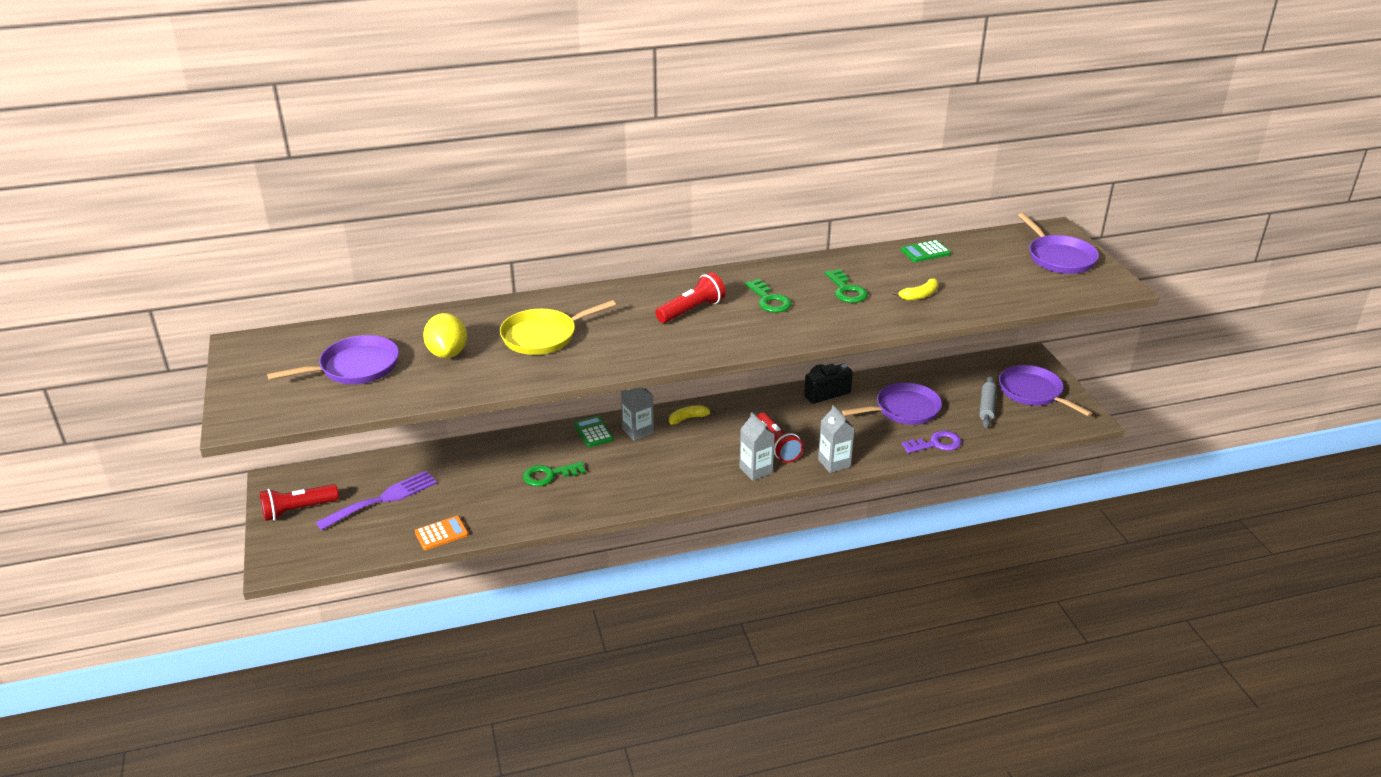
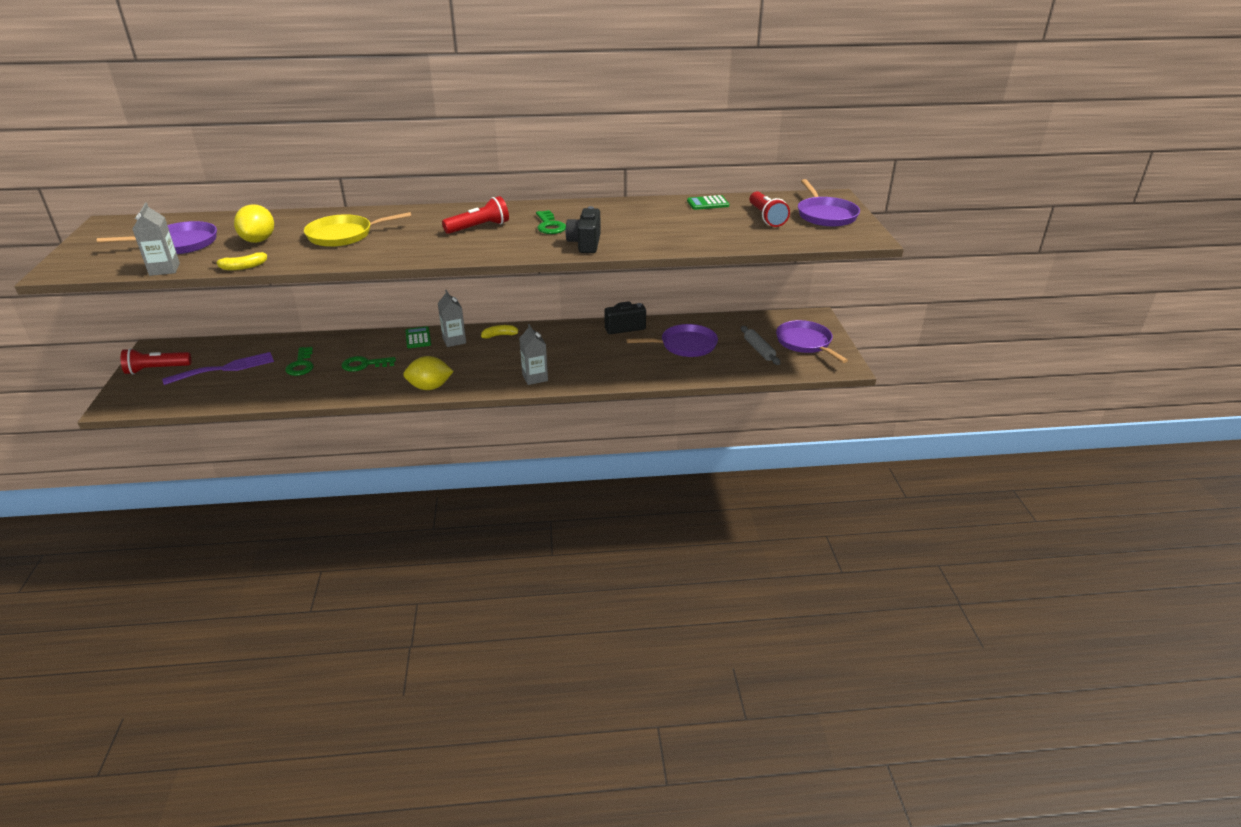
camera: 10 degrees right, 0 degrees up
(441, 533) = (254, 397): orange calculator -> none
(642, 496) = (430, 387): none -> yellow lemon
(777, 446) = (562, 361): red flashlight -> red flashlight (766, 217)
(824, 322) = (585, 244): none -> black camera
(834, 463) = (604, 379): grey carton -> grey carton (164, 269)
(846, 290) = (620, 224): green key -> green key (301, 365)
(919, 295) = (682, 232): yellow banana -> yellow banana (243, 267)
(936, 444) = (700, 373): purple key -> none
(987, 407) = (759, 350): grey rolling pin -> grey rolling pin turned 45 degrees counterclockwise

